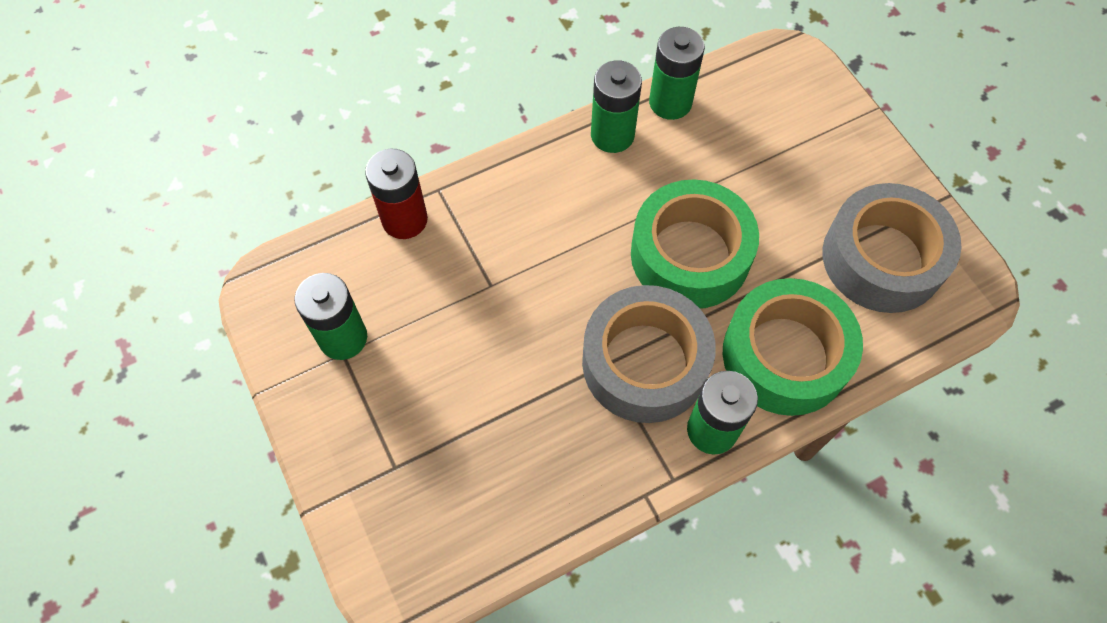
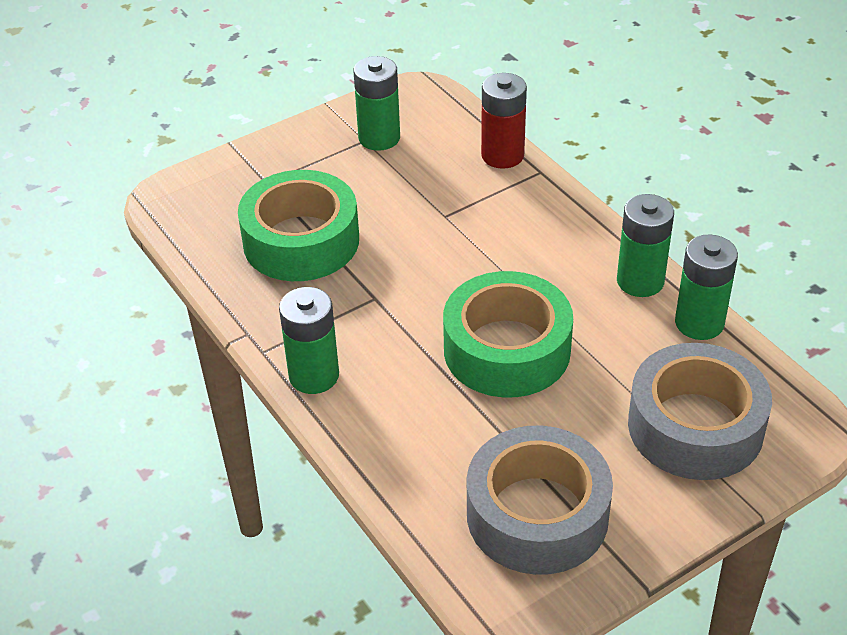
camera: 85 degrees right, 20 degrees down
(645, 362) = (379, 324): grey tape -> grey tape (695, 426)
(785, 355) = (401, 429): green tape -> green tape (301, 241)

